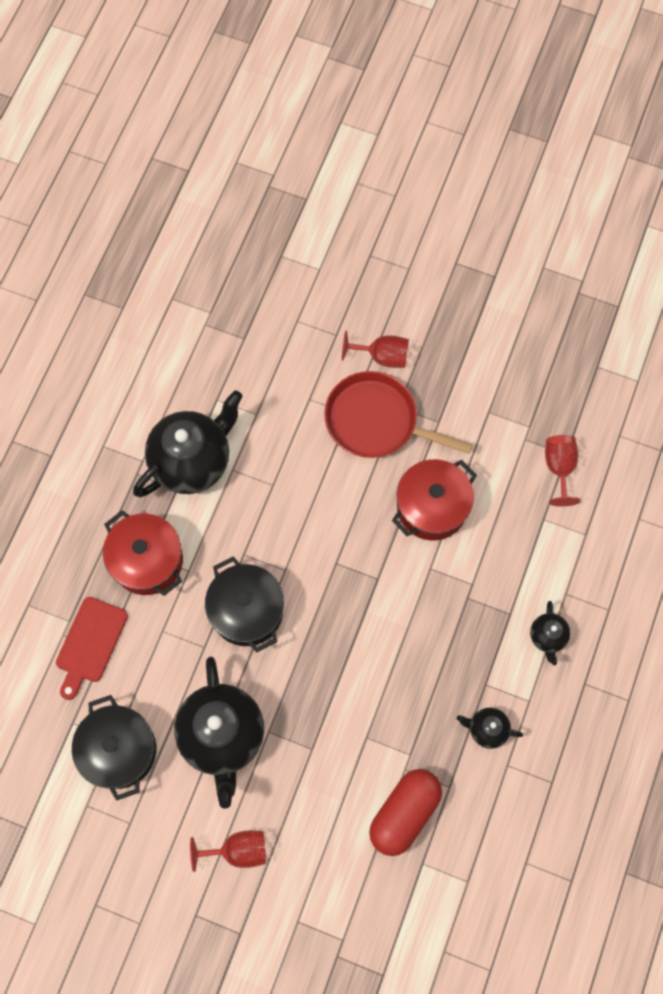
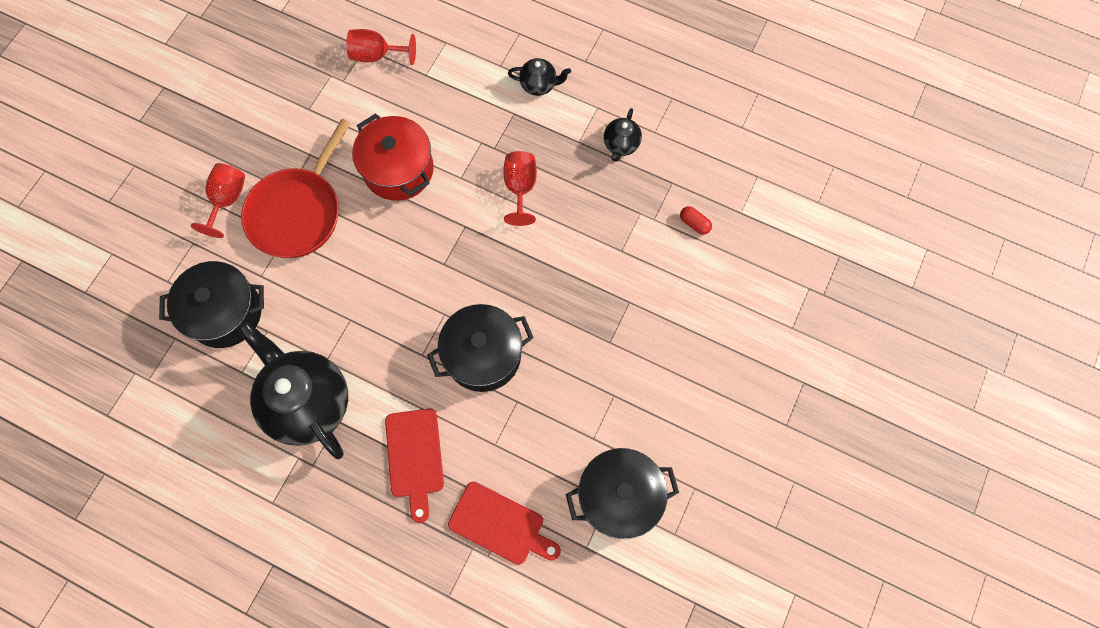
camera: 85 degrees left, 0 degrees up
(147, 561) = (415, 457): red pot -> red cutting board
(222, 736) = (610, 388): black teapot -> none
(238, 850) = (724, 380): red goblet -> red goblet (520, 188)
(271, 376) = (225, 313): none -> black pot
(404, 813) = (694, 223): red capsule -> red capsule, size x0.41

